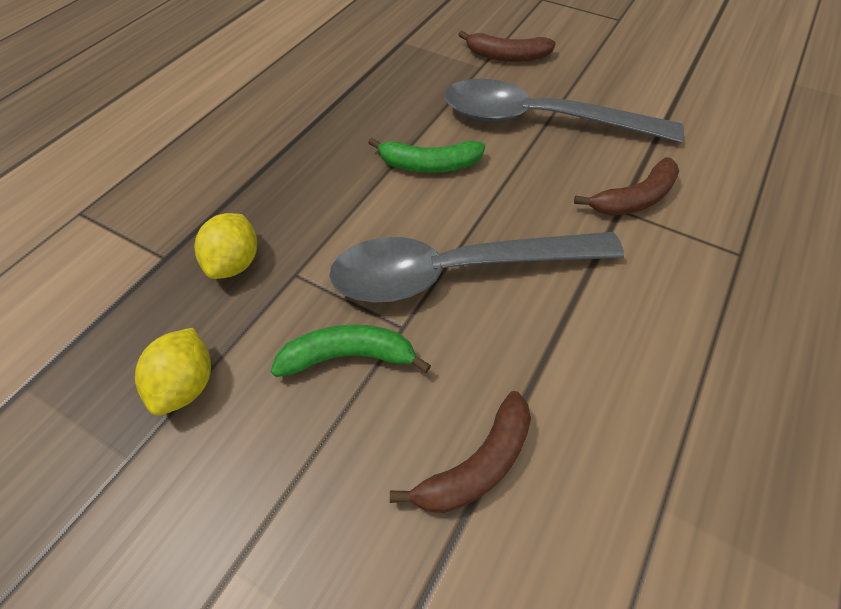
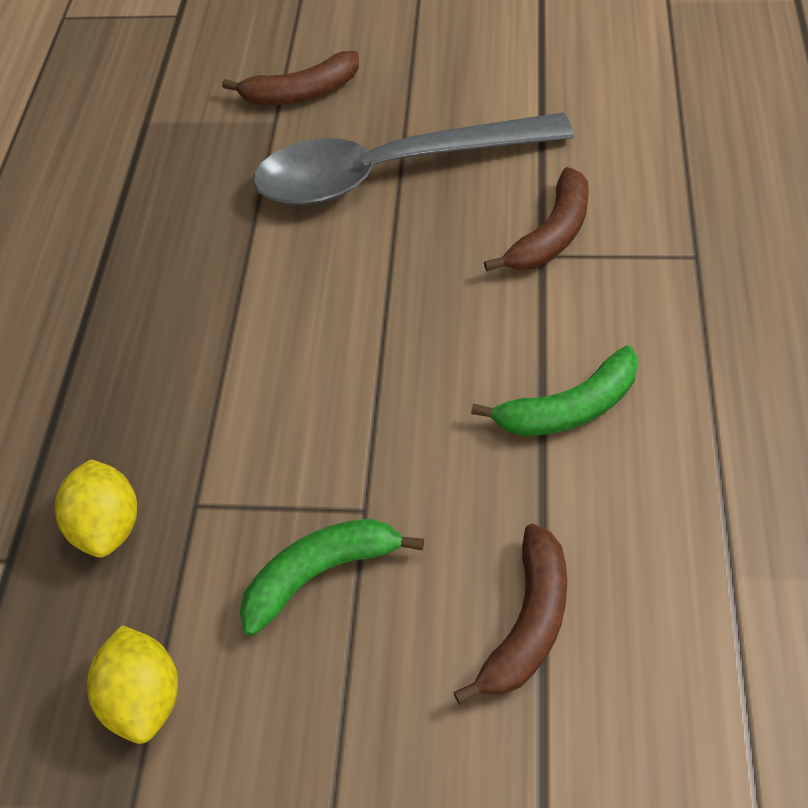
camera: 20 degrees left, 0 degrees up
(429, 165) = (283, 290): green banana -> green banana (569, 408)
(456, 272) = (391, 415): grey spoon -> none

